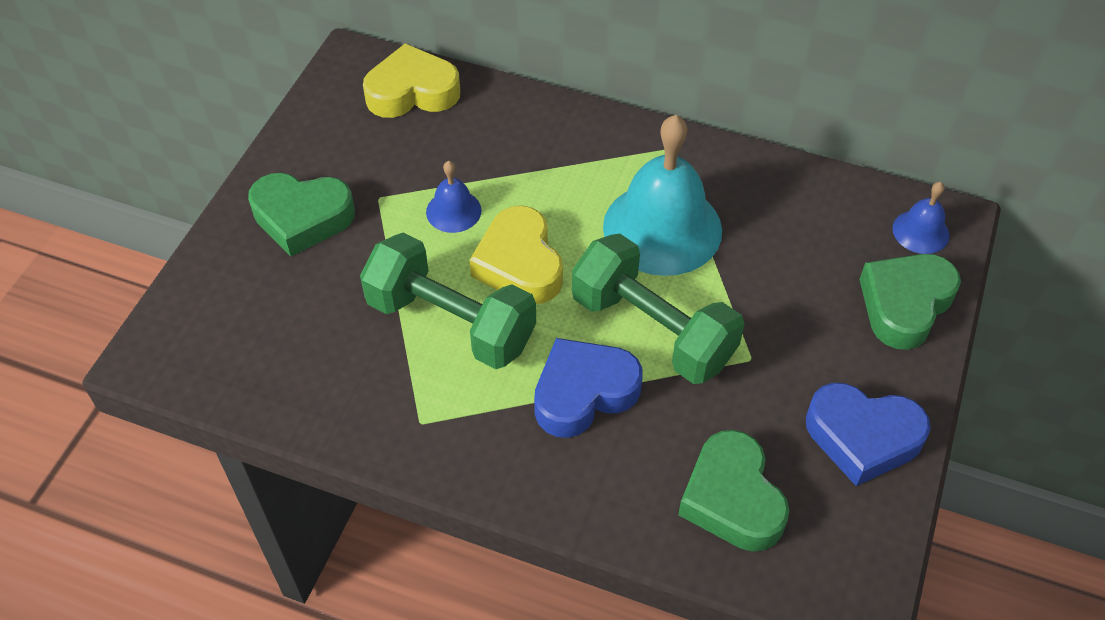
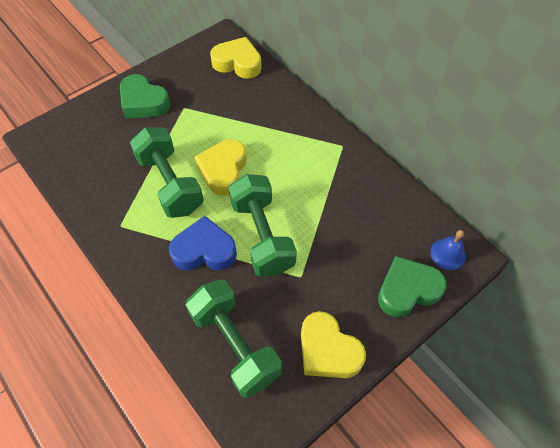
camera: 30 degrees right, 5 degrees up
(453, 211) = (212, 130): blue bell -> none
(662, 228) = (307, 185): turquoise bell -> none
(732, 499) = (235, 345): green heart -> green dumbbell
(862, 437) = (328, 350): blue heart -> yellow heart

